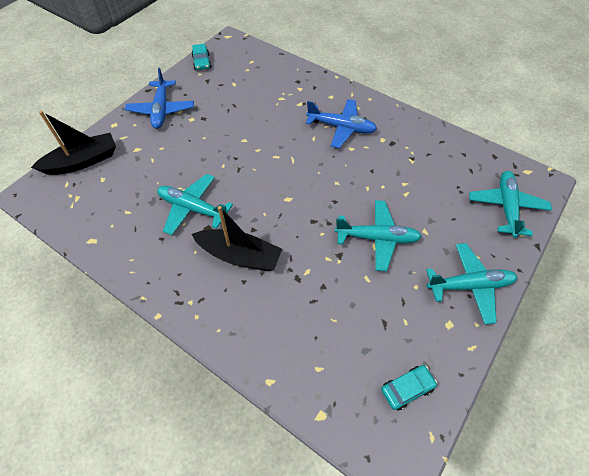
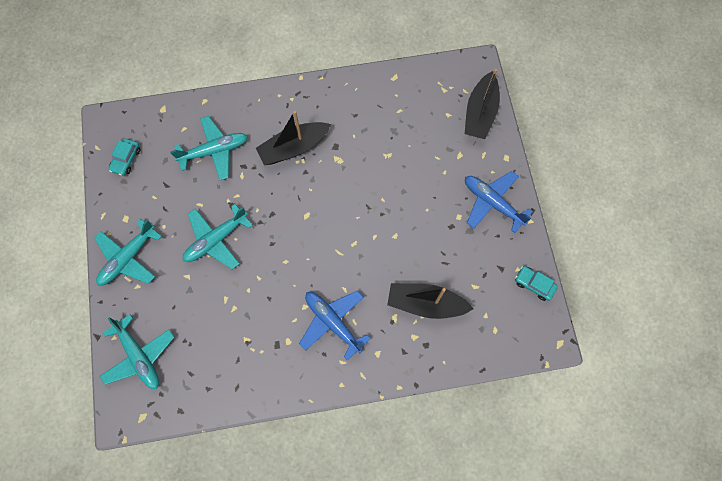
camera: 135 degrees right, 15 degrees up
(192, 208) = (361, 150): turquoise plane -> turquoise plane (214, 151)
(272, 96) = (425, 303): none -> black boat
(341, 128) = (333, 322): blue plane -> blue plane turned 75 degrees clockwise

